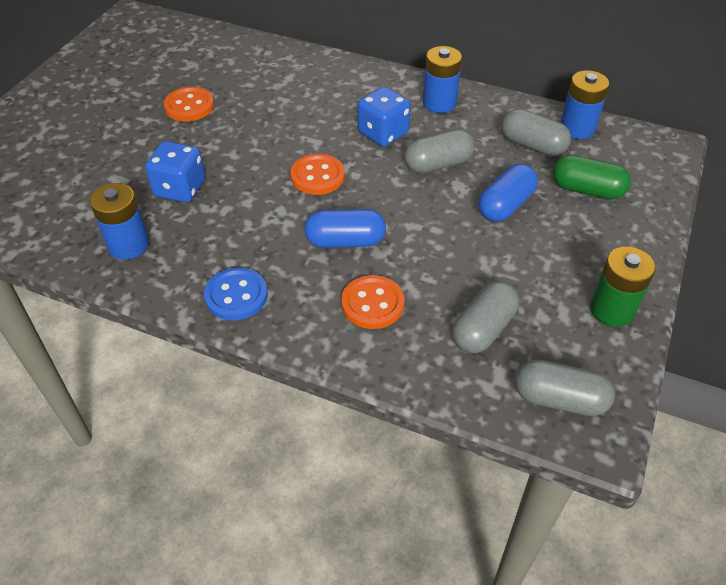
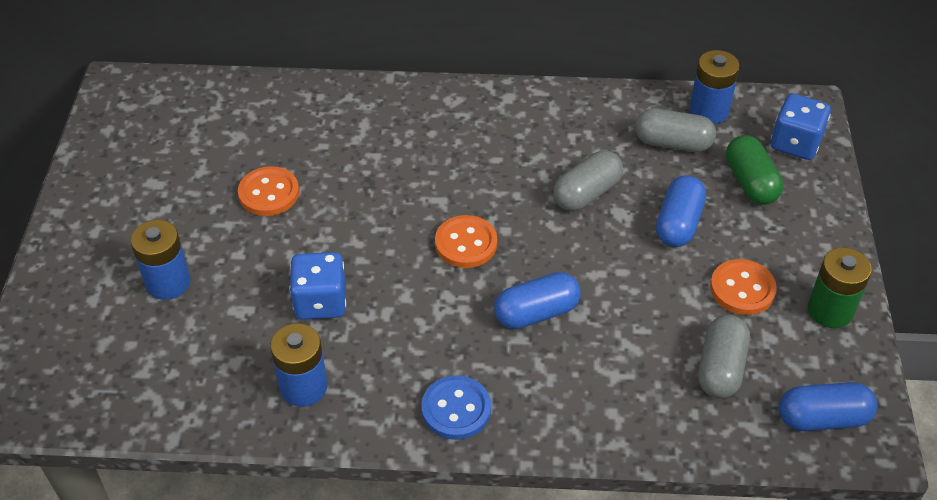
camera: 20 degrees left, 0 degrees up
(372, 304) = (600, 375): orange button -> orange button (742, 289)
(383, 133) = (509, 170): blue dice -> blue dice (795, 143)
(439, 103) = (551, 116): blue battery -> blue battery (168, 282)
(559, 399) = (822, 418): grey capsule -> blue capsule
(587, 190) = (750, 182): green capsule -> green capsule turned 75 degrees clockwise

